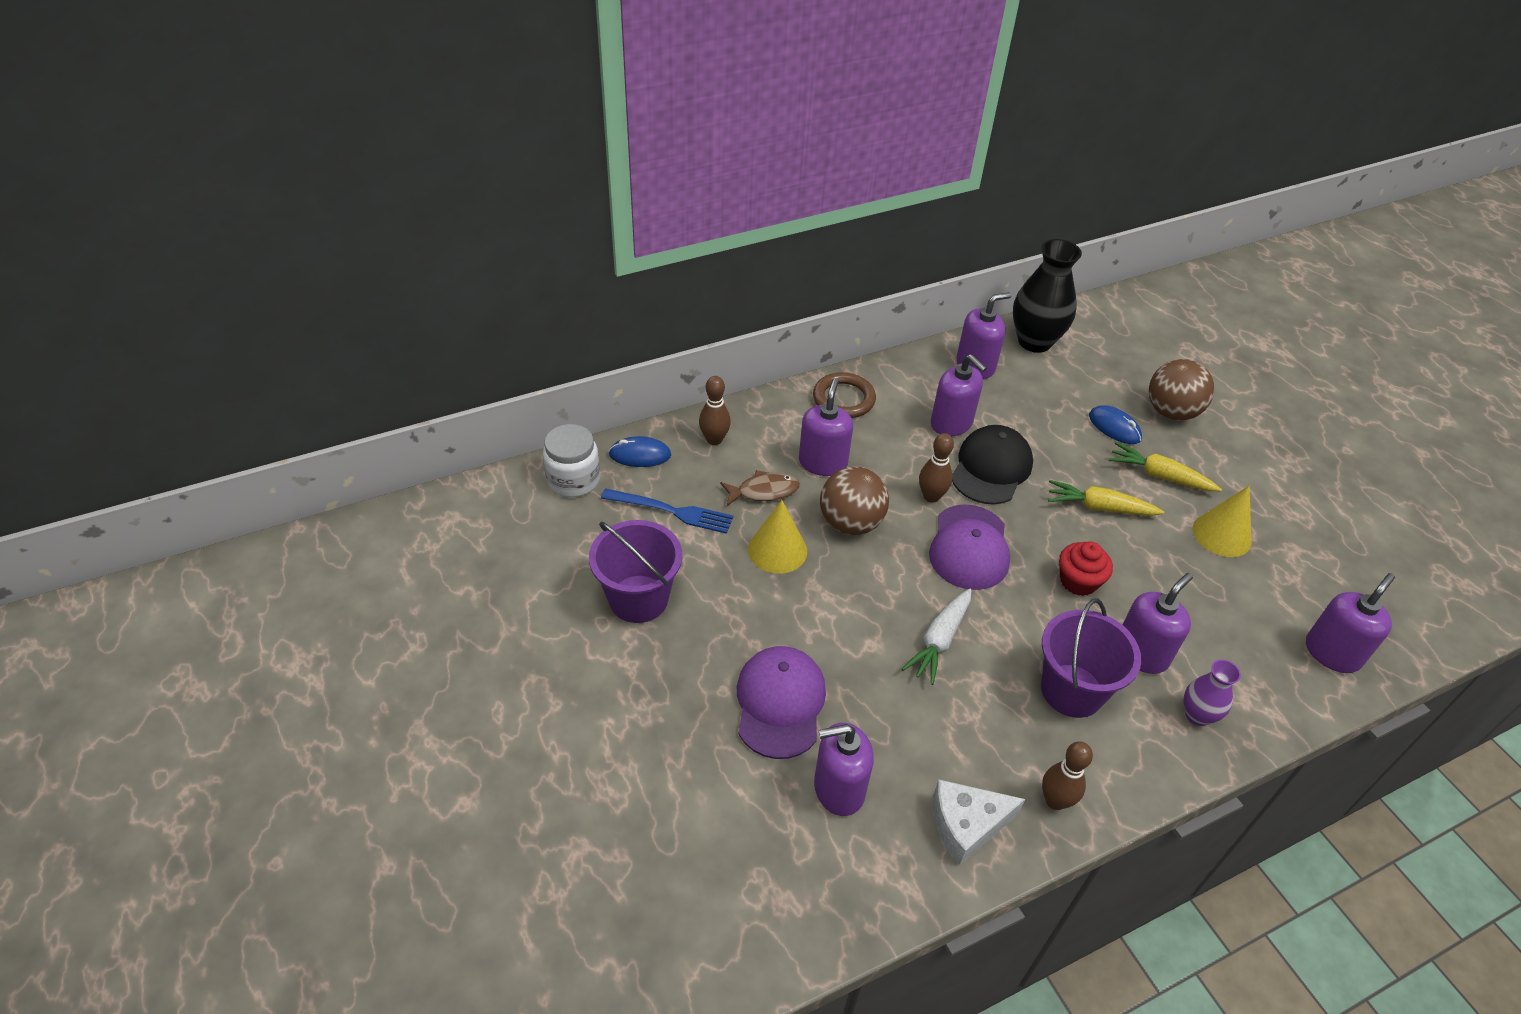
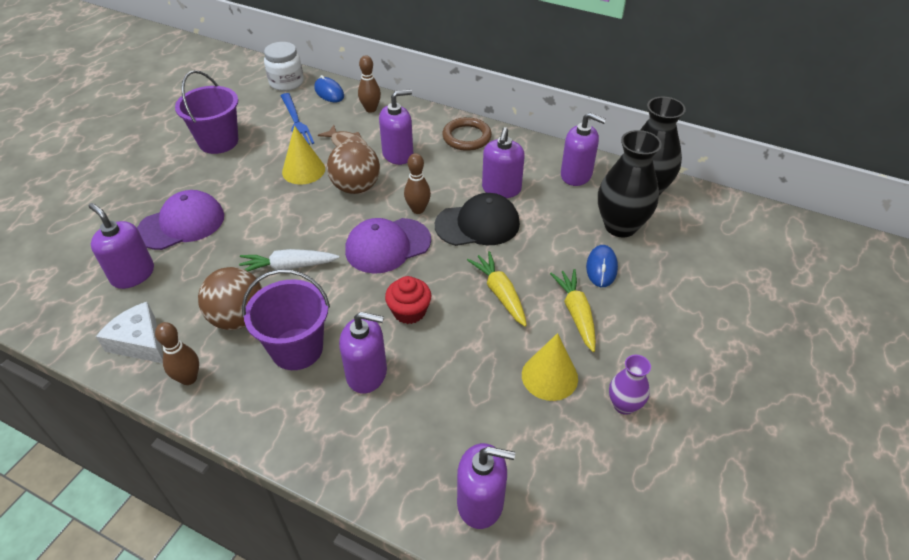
camera: 55 degrees right, 0 degrees up
(1070, 384) = (620, 226): none -> black vase
(1171, 412) = (663, 292): brown ball -> brown ball (238, 318)
(1197, 715) = (330, 430): purple vase -> purple vase (624, 405)

